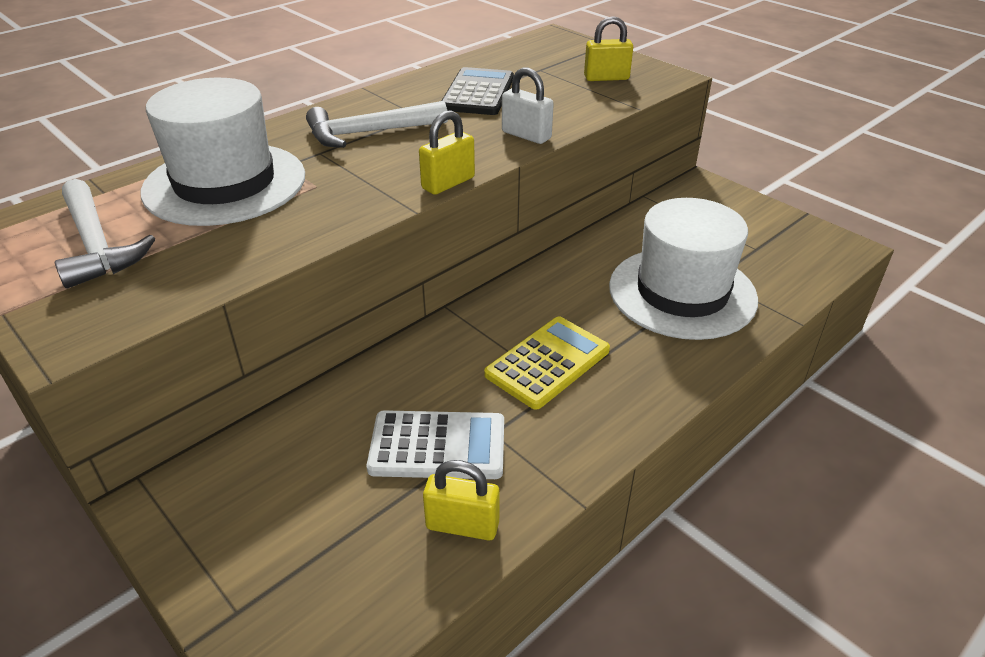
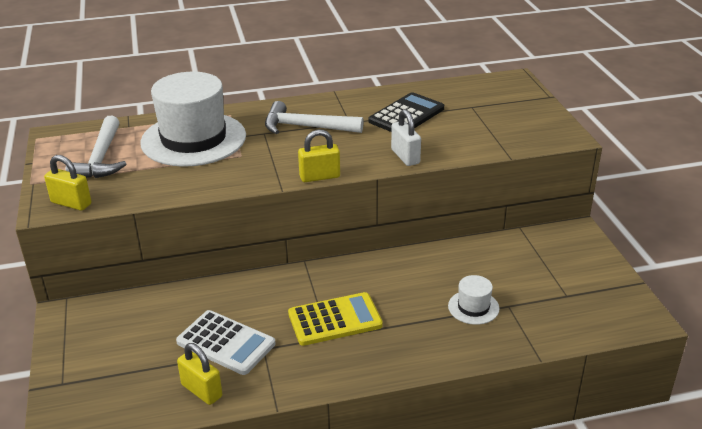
camera: 30 degrees right, 5 degrees down
(606, 78) = (514, 126): yellow padlock -> yellow padlock (71, 203)
(682, 292) = (473, 307): white hat -> white hat, size x0.44

